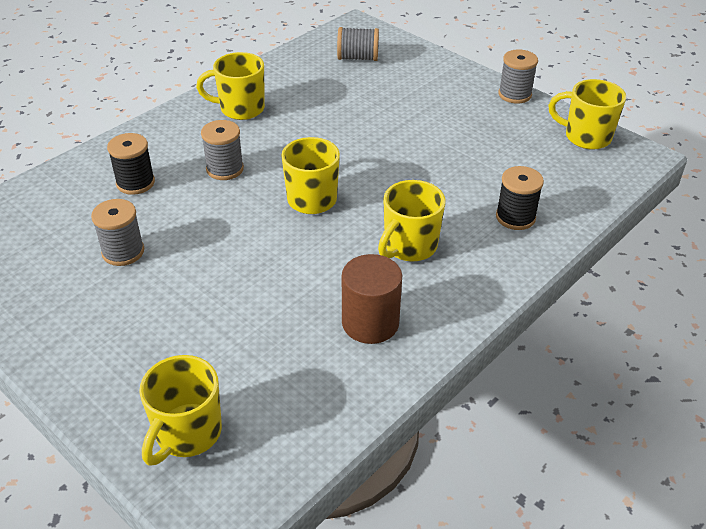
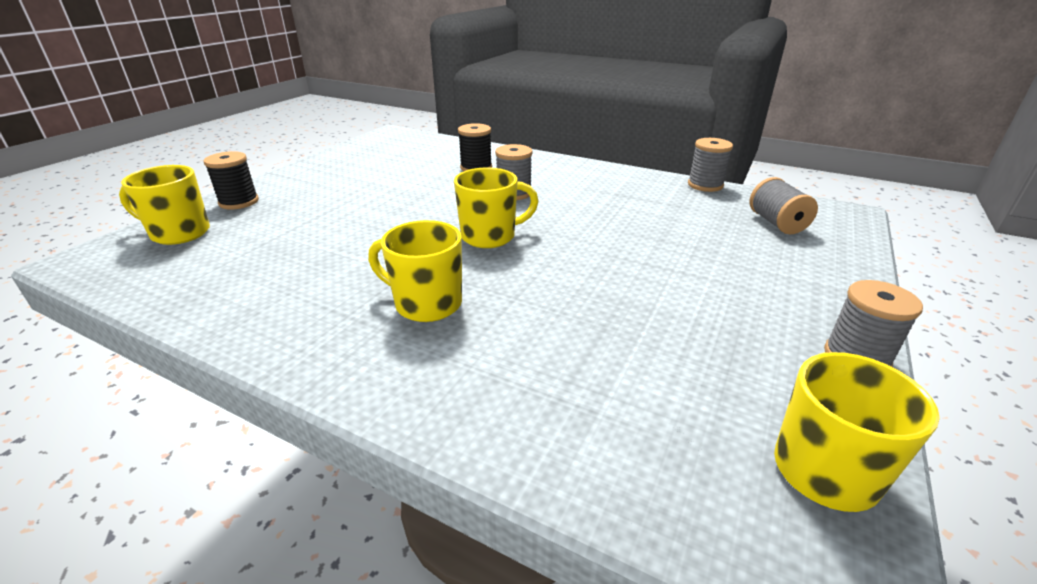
camera: 75 degrees right, 10 degrees down
(123, 252) = (390, 178): grey spool -> grey spool (705, 185)
(240, 109) = (611, 185): yellow mug -> none
(370, 322) = (295, 295): brown cylinder -> none
(515, 217) = (519, 389): black spool -> black spool (239, 202)

